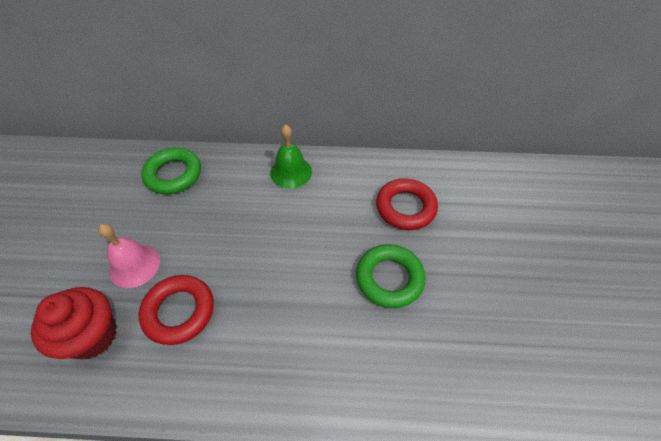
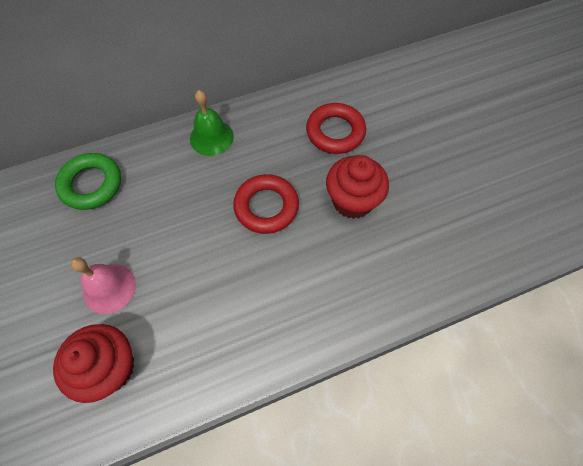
camera: 25 degrees left, 10 degrees up
(179, 311) = (181, 310): red ring -> red ring (266, 207)
(389, 278) = (352, 201): green ring -> red cupcake

